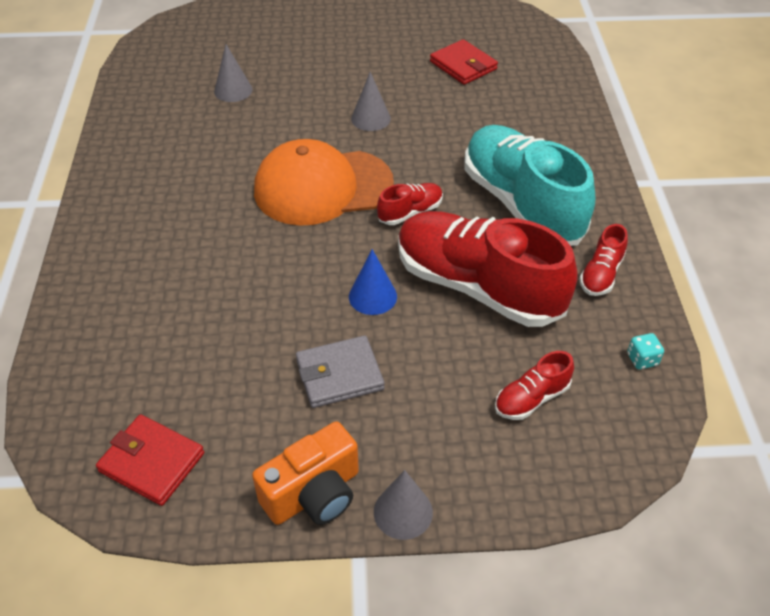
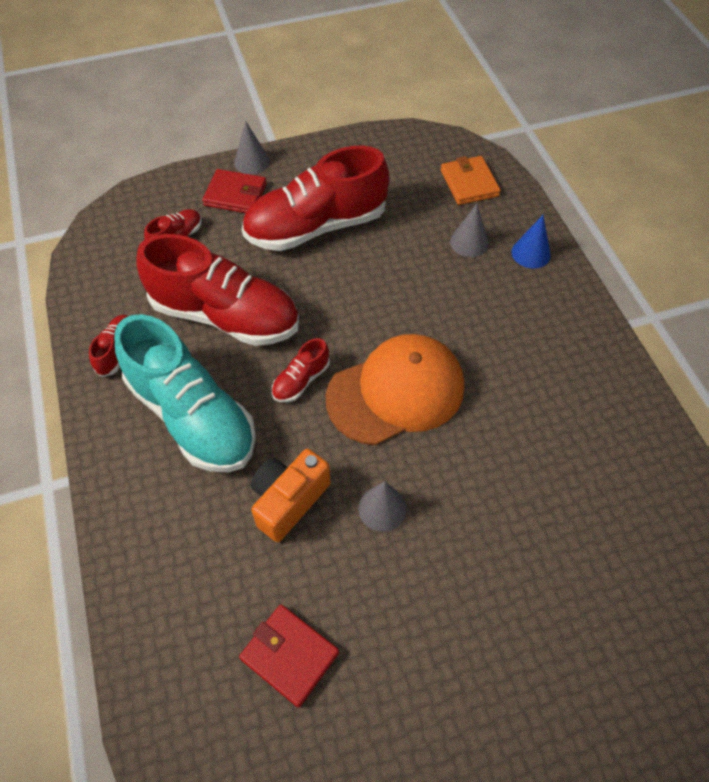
camera: 165 degrees right, 10 degrees up
(101, 395) = (469, 183): none -> orange wallet
(152, 462) = (411, 156): red wallet -> red wallet (235, 195)
(233, 90) = (567, 519): grey cone -> grey cone (469, 242)
(314, 494) = (307, 160): orange camera -> orange camera (288, 500)
(339, 374) = (316, 227): grey wallet -> red shoe
(372, 296) = (310, 289): blue cone -> blue cone (531, 253)
(642, 359) = (92, 282): turquoise dice -> none

